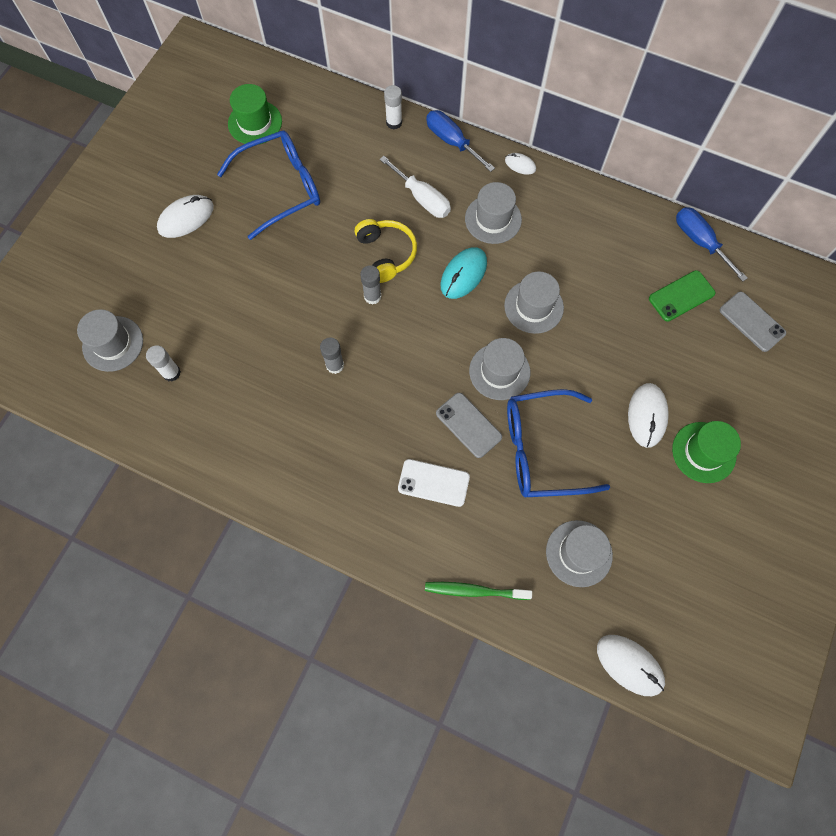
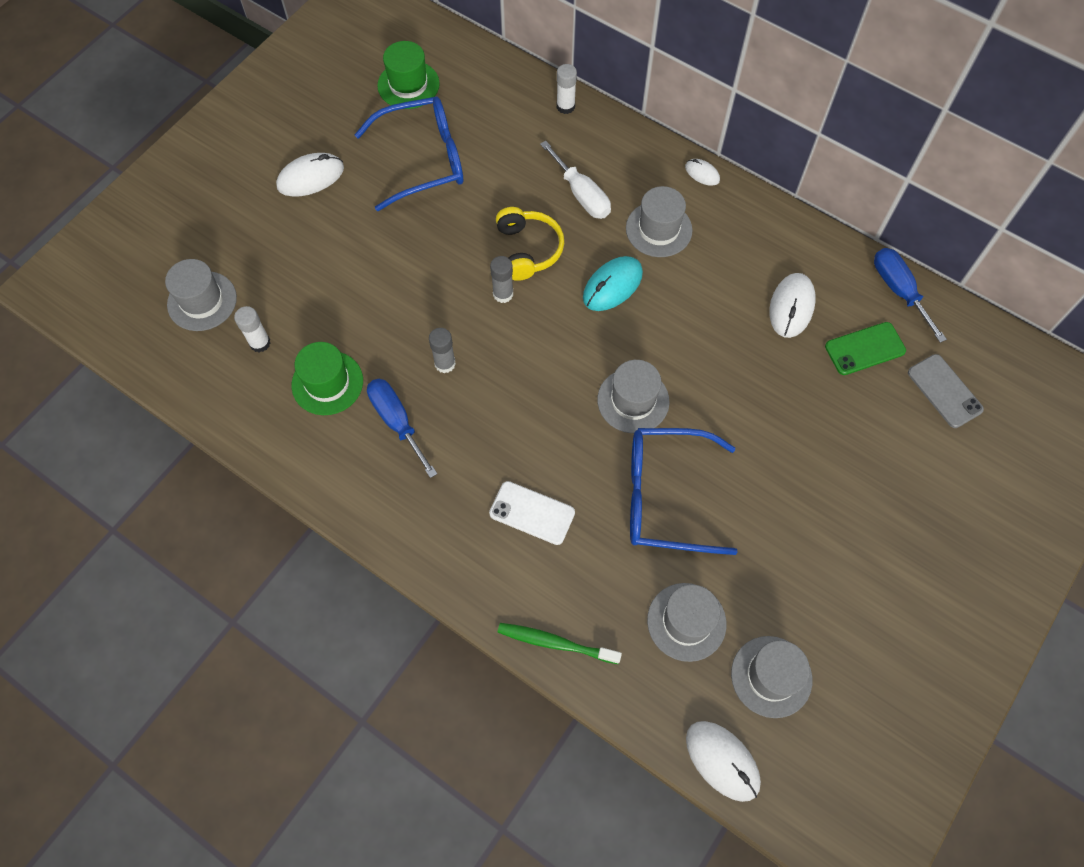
camera: 10 degrees right, 5 degrees down
(452, 141) = (628, 137): blue screwdriver -> blue screwdriver (397, 422)
(468, 425) = (585, 455): grey phone -> none
(533, 306) = (687, 334): grey hat -> grey hat (771, 676)
(647, 416) = (797, 478): white mouse -> white mouse (791, 307)
(703, 452) = (858, 531): green hat -> green hat (327, 383)

